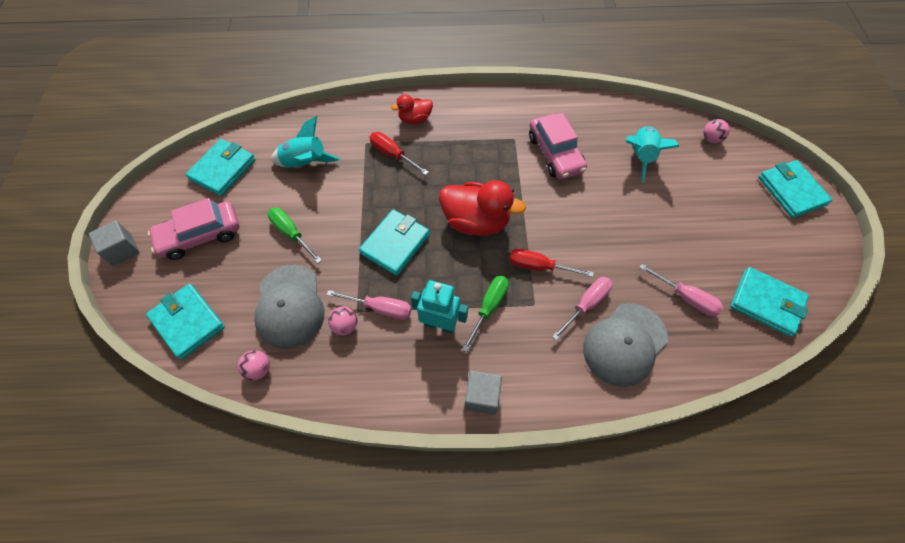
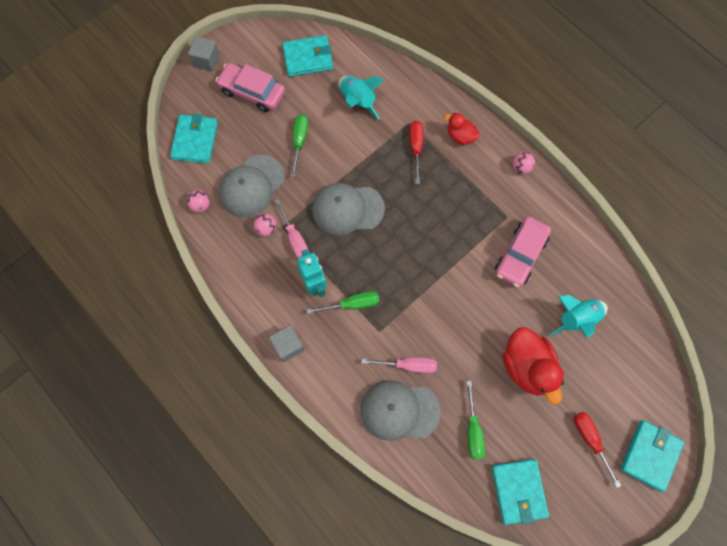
camera: 50 degrees right, 10 degrees up
(395, 244) = (347, 209): turquoise wallet -> grey cap
(476, 221) = (410, 246): red duck -> red duck (527, 367)
(539, 266) = (411, 313): red screwdriver -> red screwdriver (590, 440)
(686, 298) = (473, 430): pink screwdriver -> green screwdriver
(711, 139) = (648, 361): pink ball -> pink ball (521, 168)

